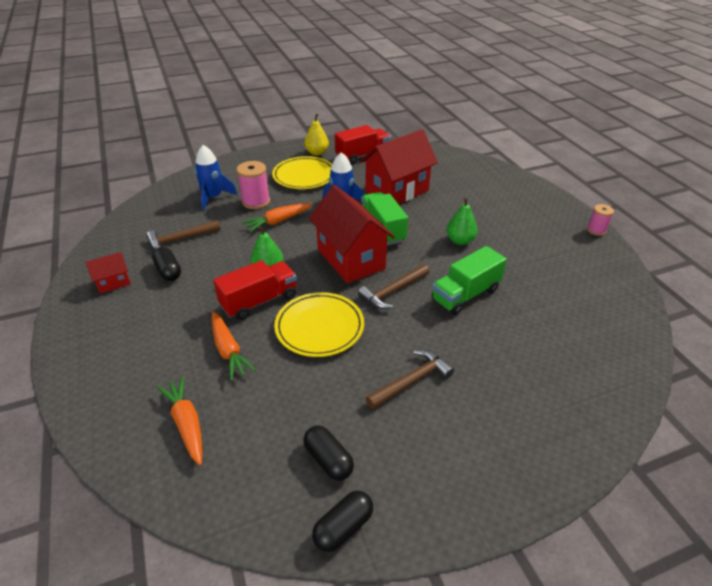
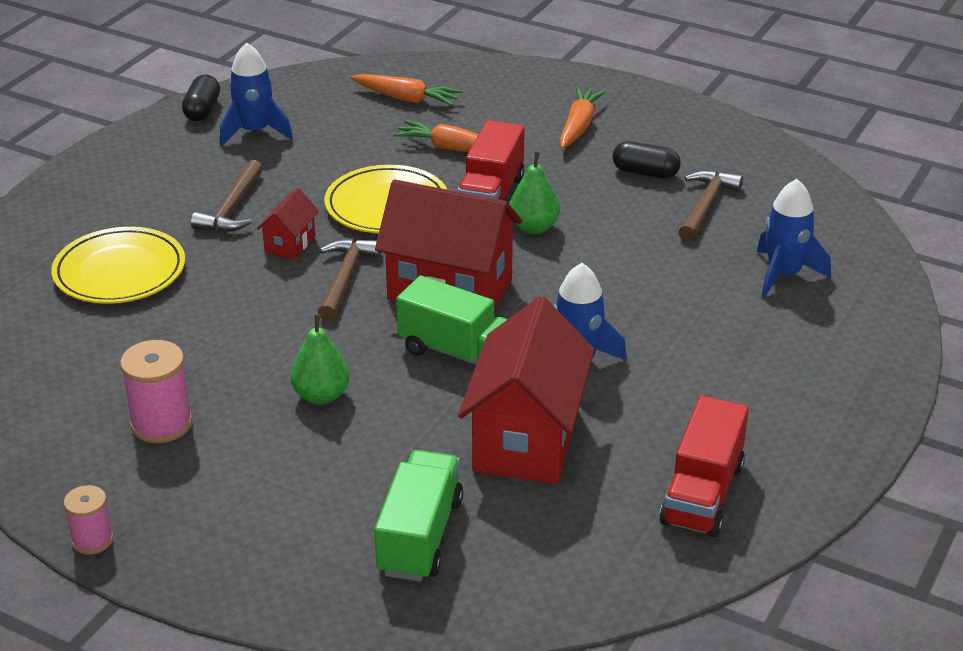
camera: 140 degrees right, 5 degrees down
(113, 282) = (679, 138): red house -> red house (290, 244)
(256, 202) = (713, 300): pink spool -> pink spool (161, 424)
(278, 221) = (628, 289): orange carrot -> orange carrot (578, 126)
(304, 176) = (725, 385): yellow plate -> yellow plate (120, 271)
(317, 153) = (794, 451): yellow pear -> none
(328, 460) = (255, 132): black capsule -> blue rocket
(465, 295) = (245, 318): green truck -> green truck (420, 536)

